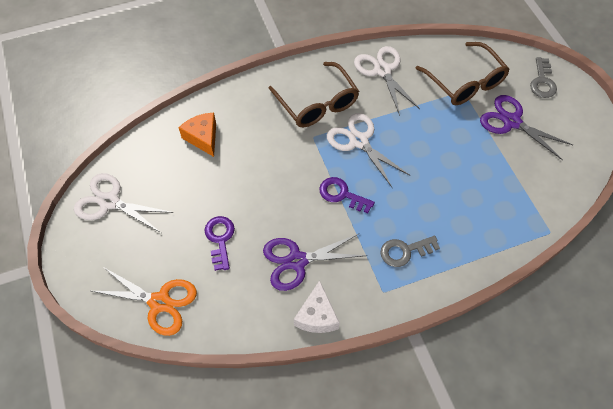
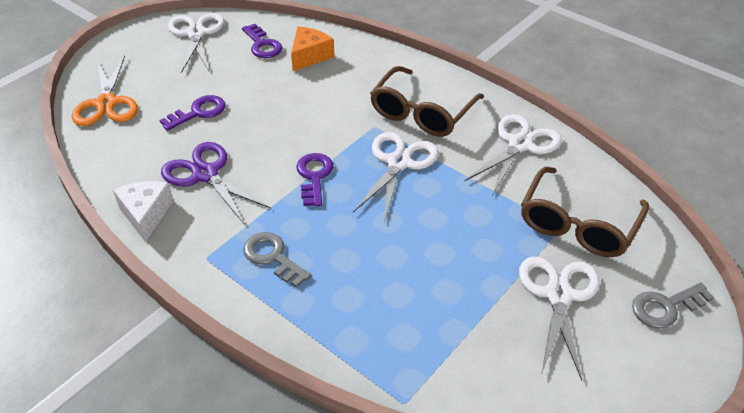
camera: 60 degrees right, 15 degrees down
(164, 162) = (262, 45): none -> purple key
(317, 316) = (146, 214): white cheese -> white cheese turned 105 degrees clockwise
(511, 122) = (558, 295): purple scissors -> white scissors

